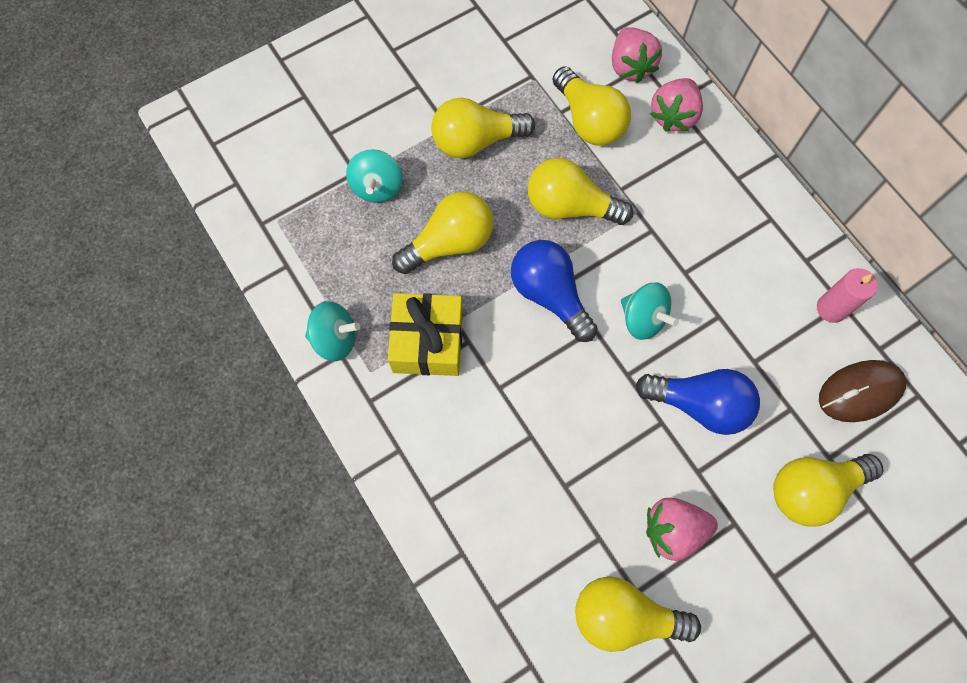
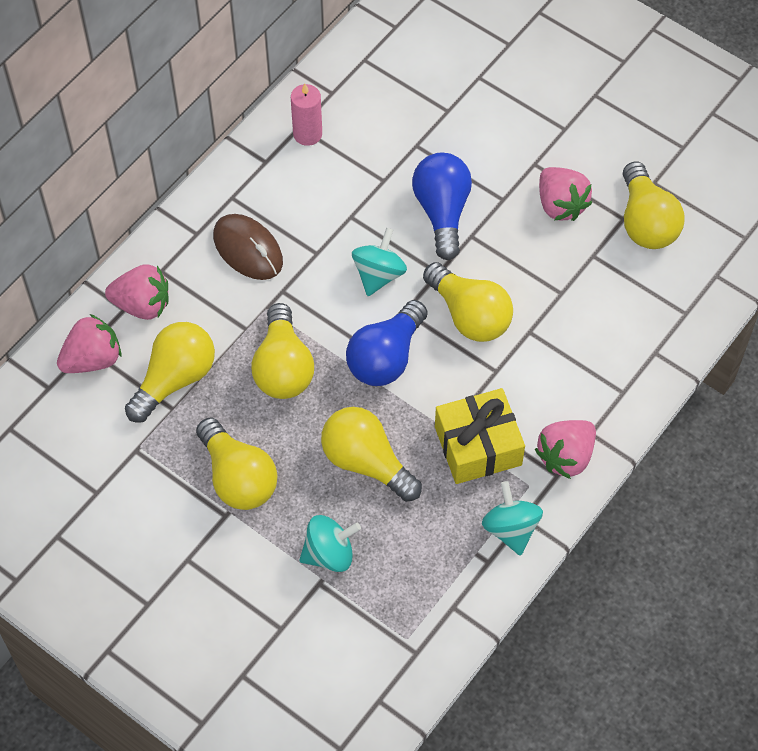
camera: 110 degrees left, 10 degrees down
(384, 416) = (565, 456): none -> pink strawberry
(812, 489) = (480, 117): yellow light bulb -> yellow light bulb (469, 315)
(860, 392) = (379, 100): brown mouse -> brown mouse (248, 249)

